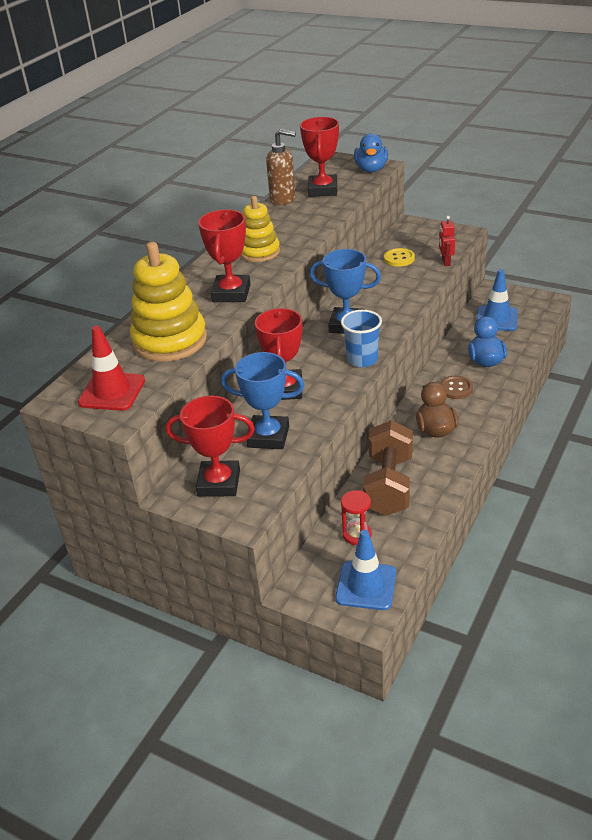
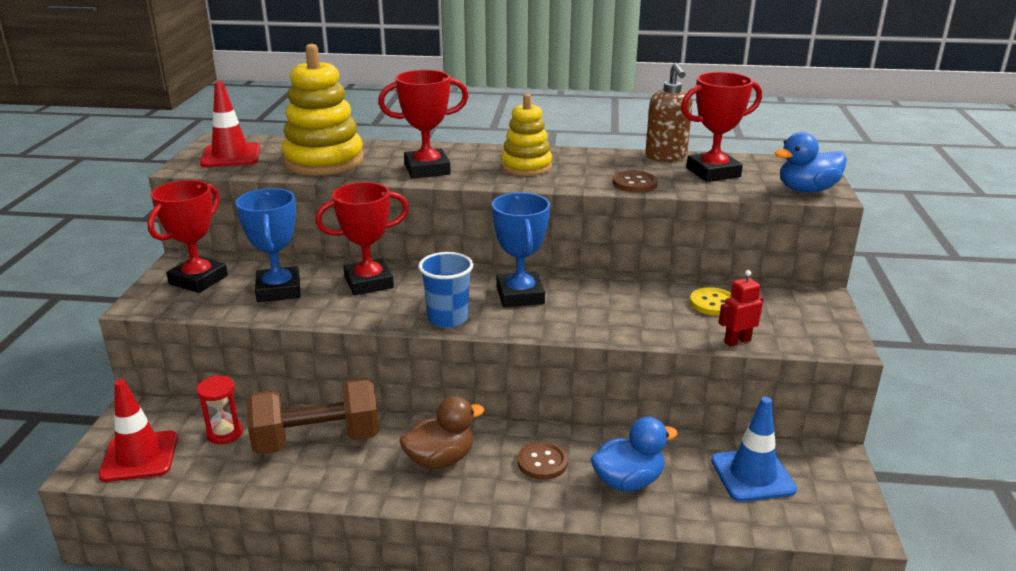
camera: 65 degrees right, 10 degrees down
(219, 483) = (198, 280): red trophy -> red trophy turned 45 degrees clockwise
(321, 218) = (634, 183): none -> brown button
(366, 586) = (139, 456): blue traffic cone -> red traffic cone

